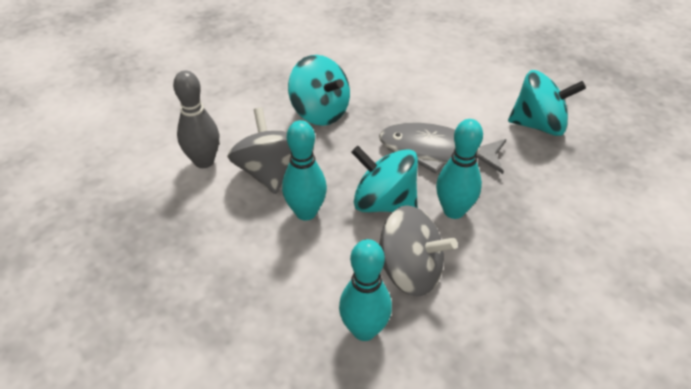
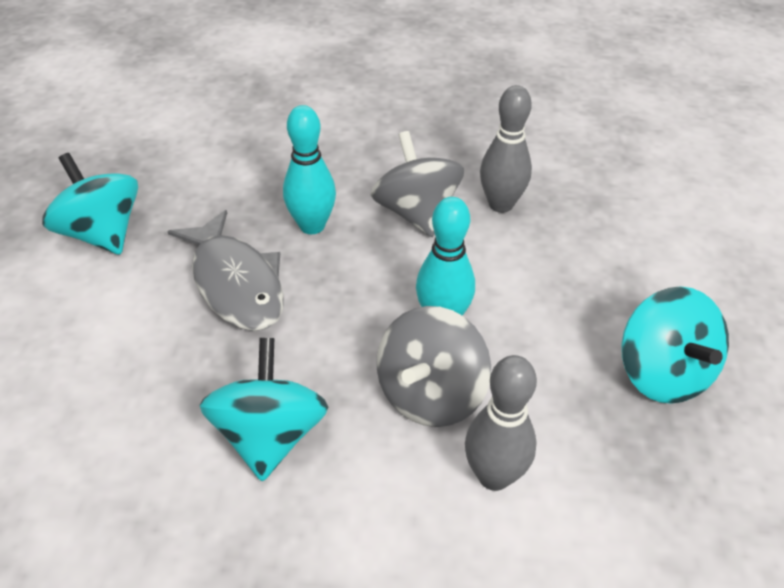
camera: 135 degrees left, 0 degrees up
(364, 330) = (501, 204): turquoise bowling pin -> grey bowling pin
(384, 203) = (359, 274): turquoise spinning top -> turquoise spinning top (662, 373)

